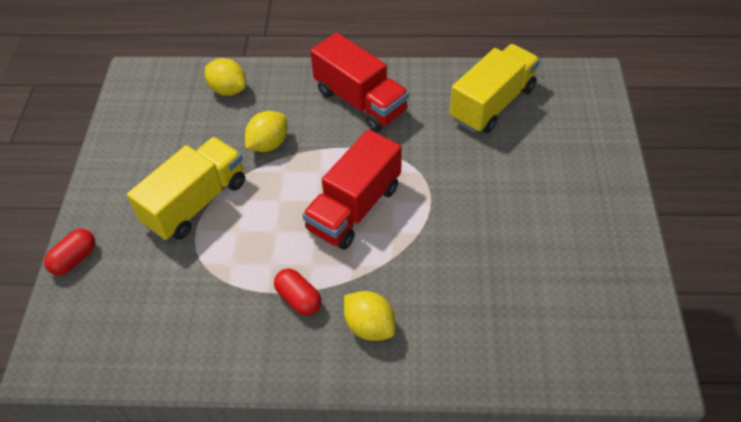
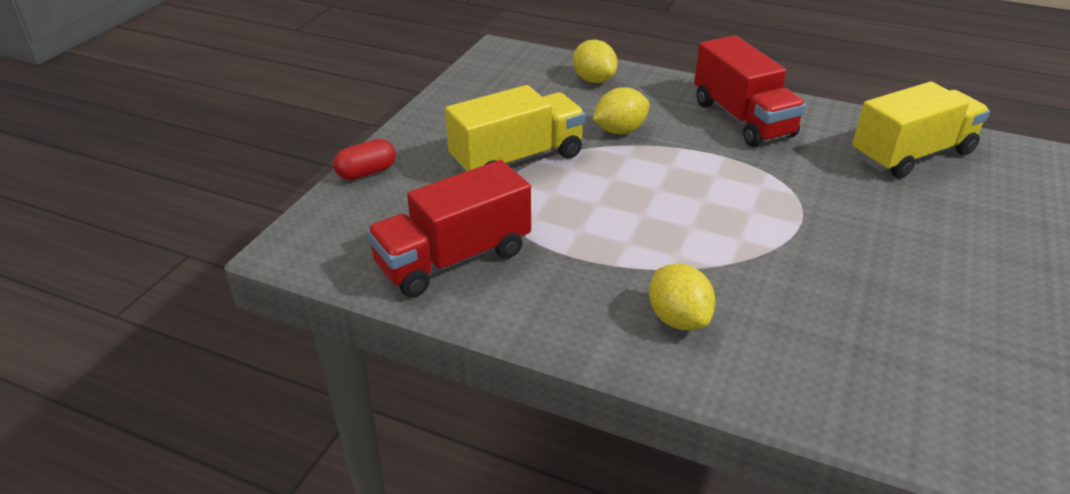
camera: 20 degrees right, 15 degrees down
(299, 299) = (599, 269): red capsule -> none
(354, 208) = (700, 206): red truck -> red truck (453, 259)

